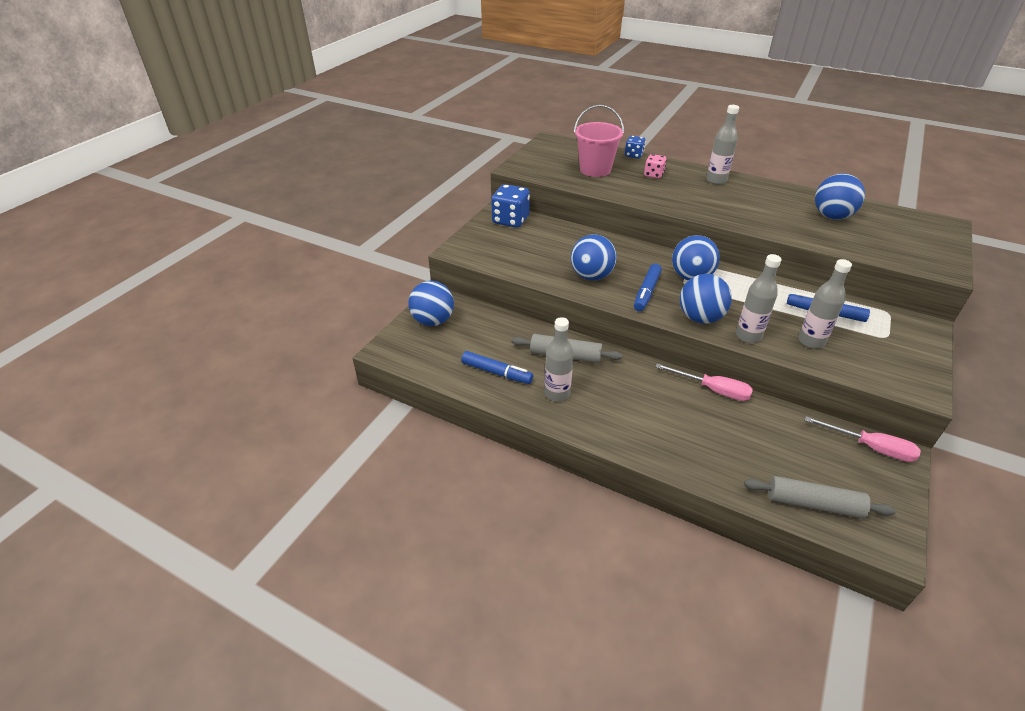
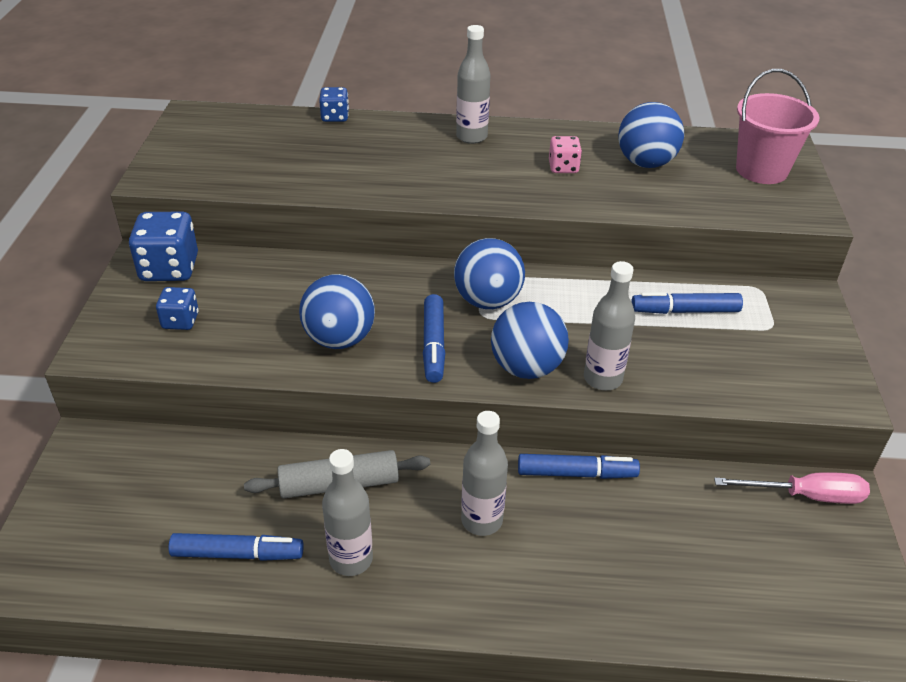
camera: 25 degrees left, 0 degrees up
(433, 321) = (89, 489): blue ball -> none
(506, 247) = (180, 321): none -> blue dice
(595, 169) = (285, 154): pink bucket -> pink bucket (761, 170)
(653, 174) = (378, 145): pink dice -> pink dice (563, 167)
(712, 390) = (576, 473): pink screwdriver -> blue marker
(811, 341) = (685, 362): grey bottle -> grey bottle (482, 520)
(813, 504) = (774, 614): grey rolling pin -> none

